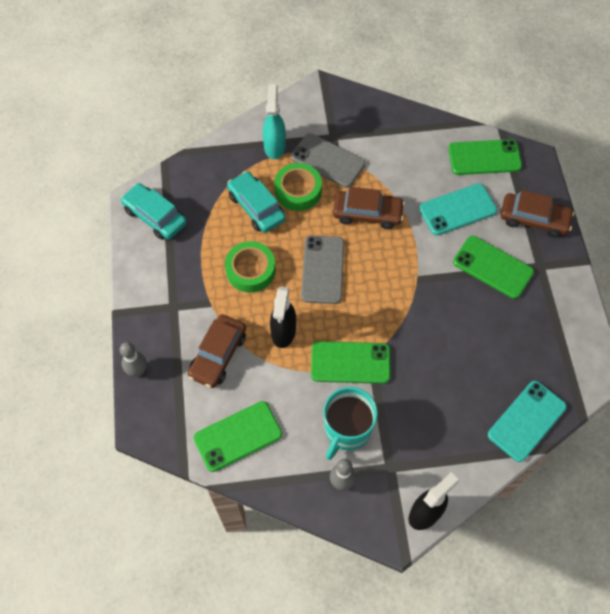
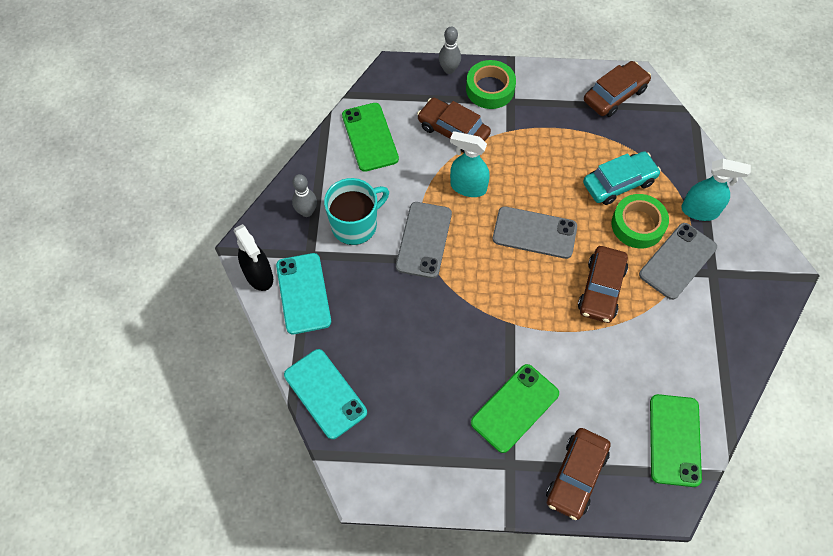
camera: 100 degrees right, 0 degrees up
(155, 216) = (615, 95): turquoise car -> brown car
(250, 270) = (542, 168): green tape -> green tape (490, 89)
(283, 332) = (468, 187): black spray bottle -> turquoise spray bottle
(347, 429) = (355, 225): turquoise mug -> turquoise mug turned 105 degrees clockwise
(350, 362) = (424, 240): green phone -> grey phone
(457, 209) = (598, 388): turquoise phone -> turquoise phone (303, 293)

